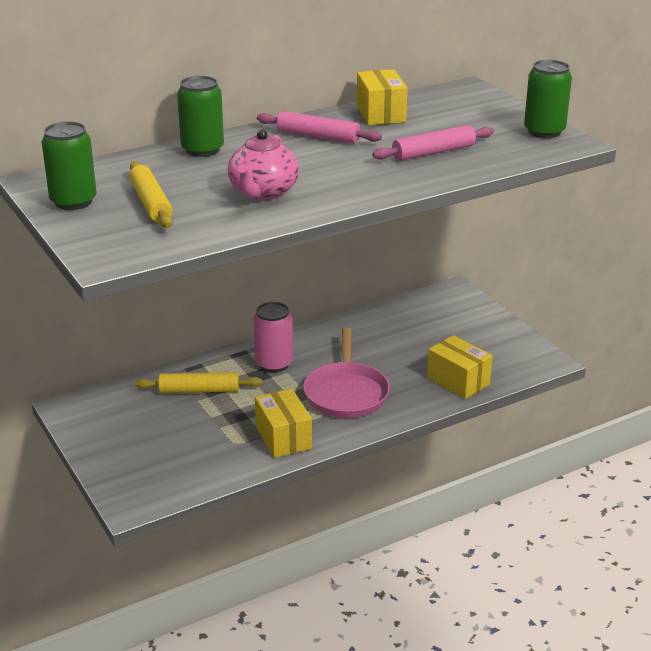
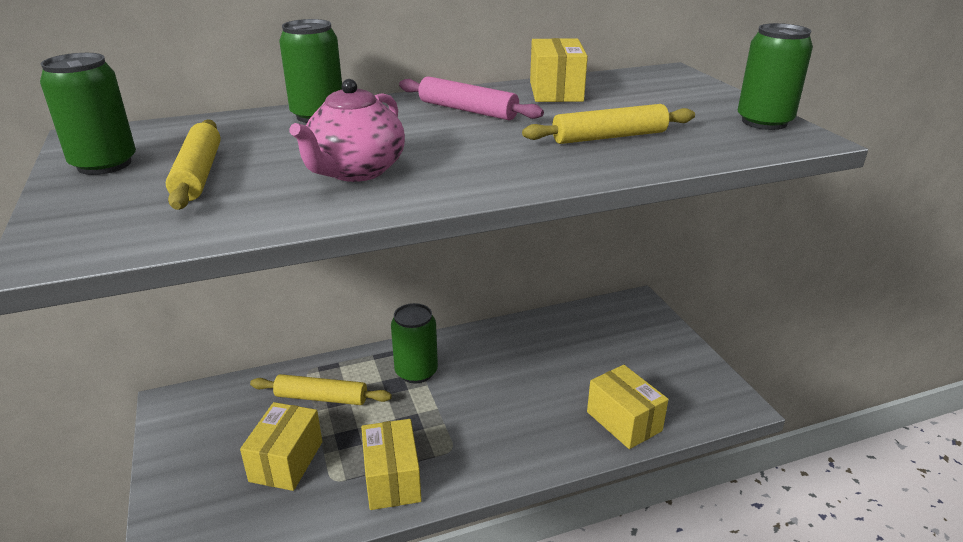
camera: 10 degrees right, 0 degrees up
(191, 436) = (286, 461): none -> yellow box
(274, 364) = (416, 372): pink can -> green can
(346, 393) = (486, 422): pink pan -> none
(433, 152) = (609, 137): pink rolling pin -> yellow rolling pin

